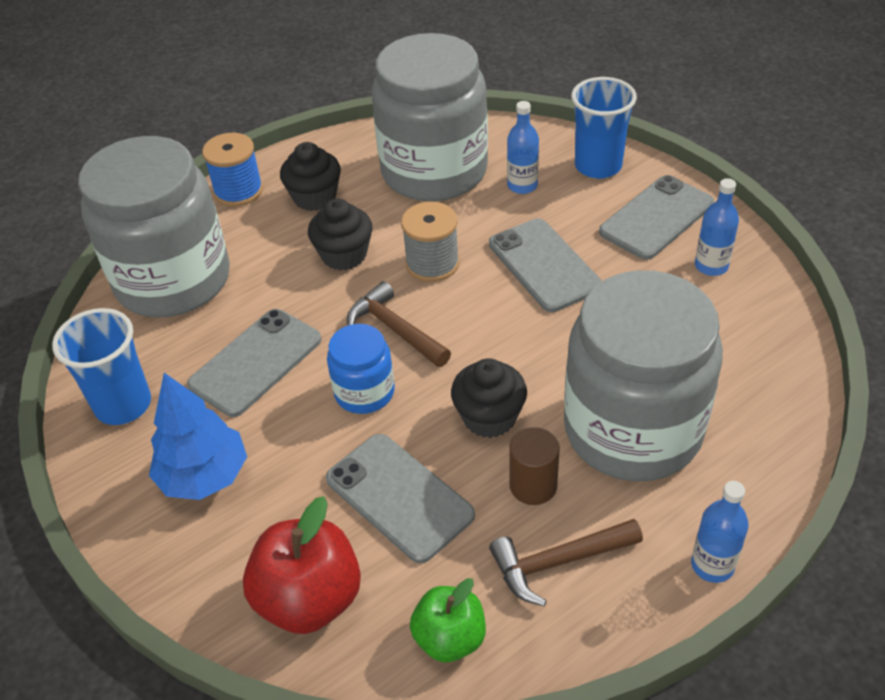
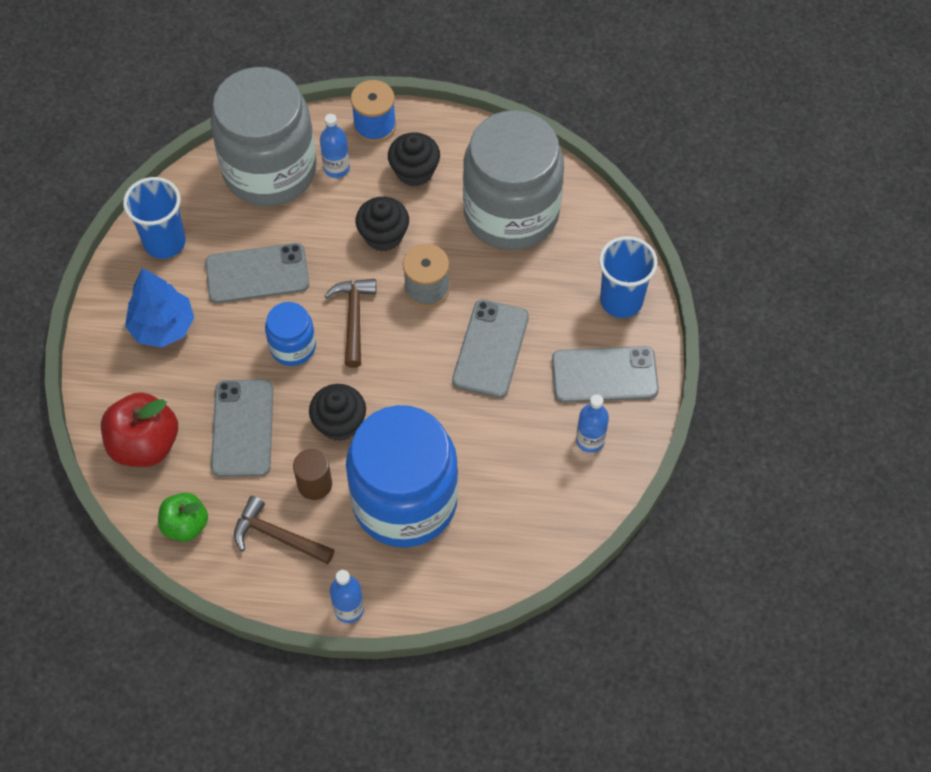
camera: 40 degrees right, 15 degrees up
(522, 185) = (552, 274): blue bottle -> blue bottle (336, 168)
(632, 429) = (404, 501): grey jar -> blue jar

